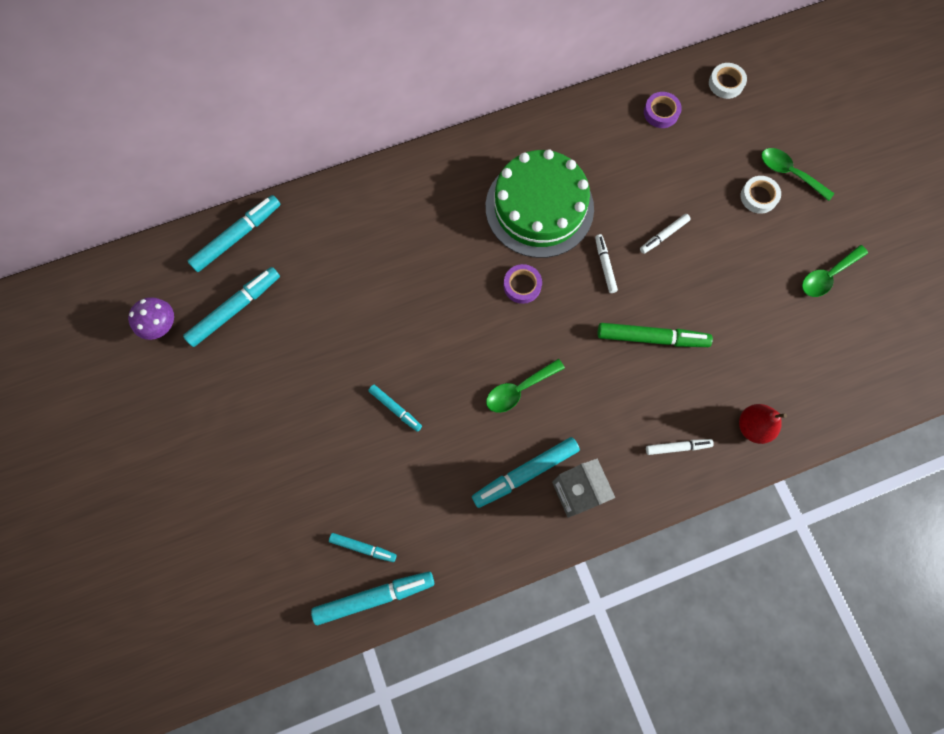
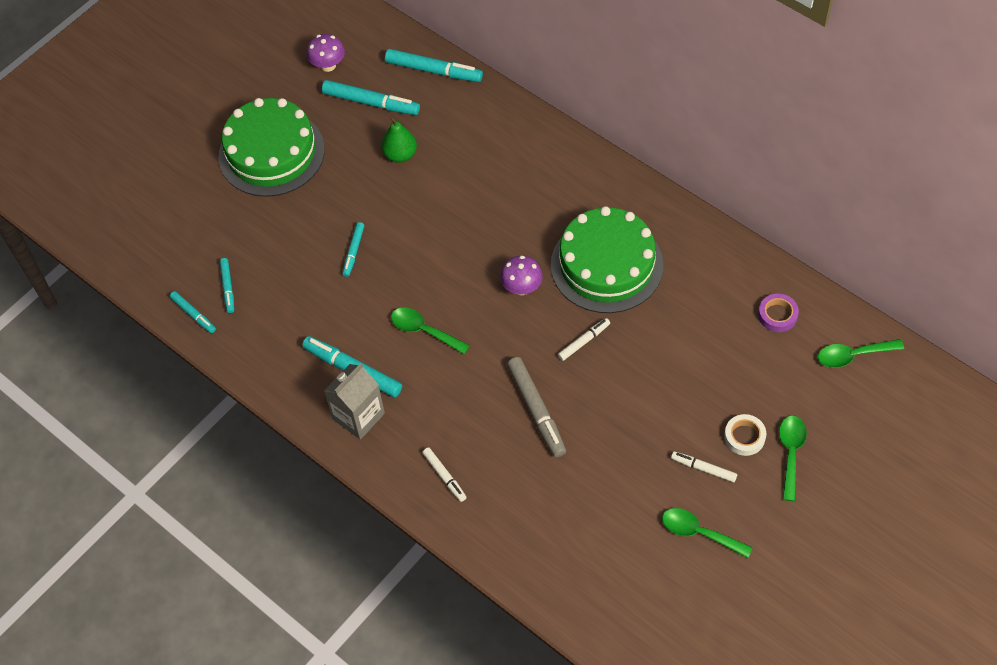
camera: 65 degrees right, 15 degrees down
(230, 429) = (271, 153): none -> green cake
(313, 313) = (400, 154): none -> green pear
(374, 597) = (193, 314): turquoise marker -> turquoise marker, size x0.57
(522, 285) = (521, 287): purple tape -> purple mushroom
(652, 338) = (536, 410): green marker -> grey marker
(663, 235) = (646, 375): white marker -> white marker (703, 468)
(726, 83) = (853, 355): white tape -> green spoon
(753, 426) = (501, 530): red pear -> none

